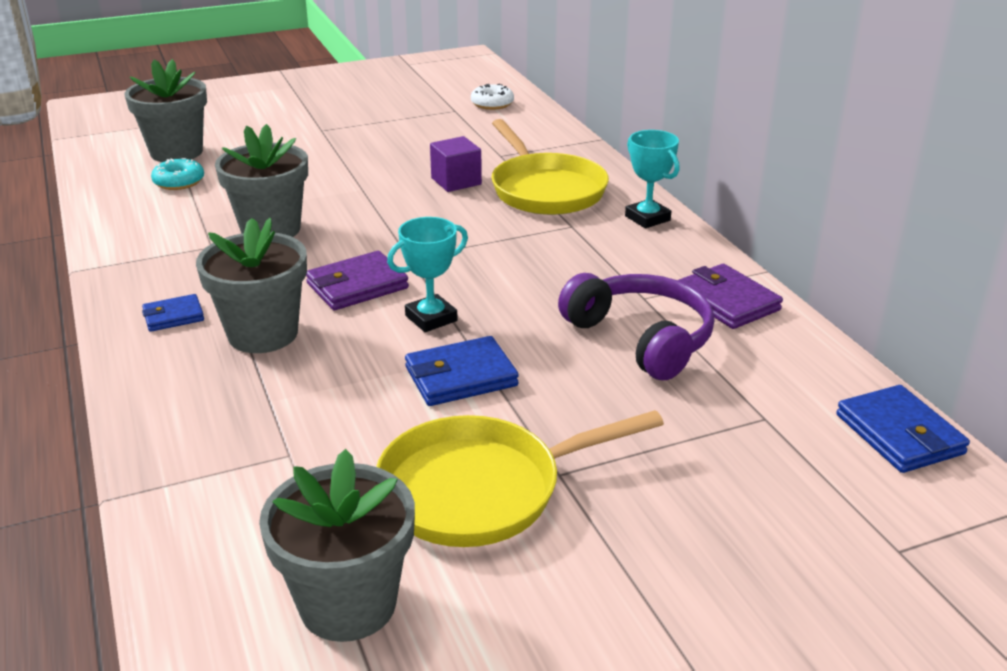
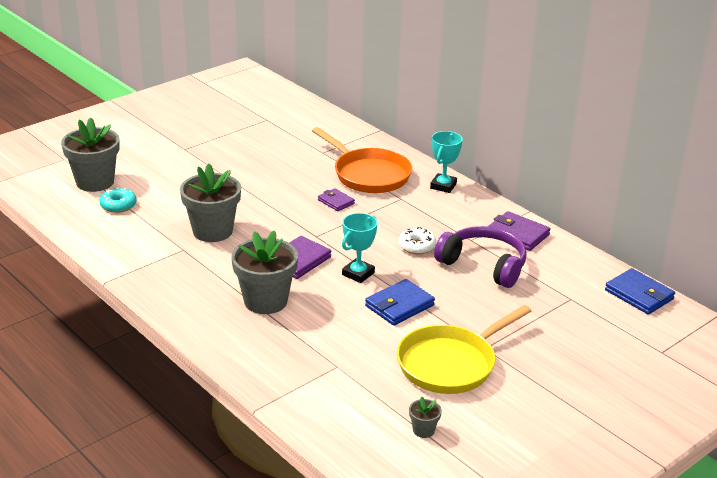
camera: 20 degrees left, 0 degrees up
(173, 316) = (200, 300): blue wallet -> none
(348, 604) = (423, 430): grey flower pot -> grey flower pot, size x0.43
(456, 181) = (307, 177): purple cube -> none
(472, 217) = (336, 202): none -> purple wallet
(492, 104) = (289, 110): white donut -> white donut (417, 246)
(545, 190) = (368, 175): yellow pan -> orange pan
(647, 218) = (443, 186): turquoise trophy -> turquoise trophy turned 75 degrees clockwise

